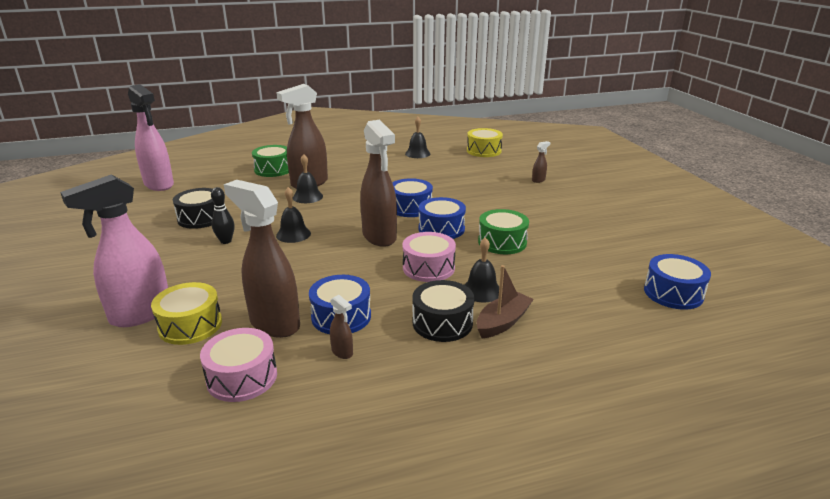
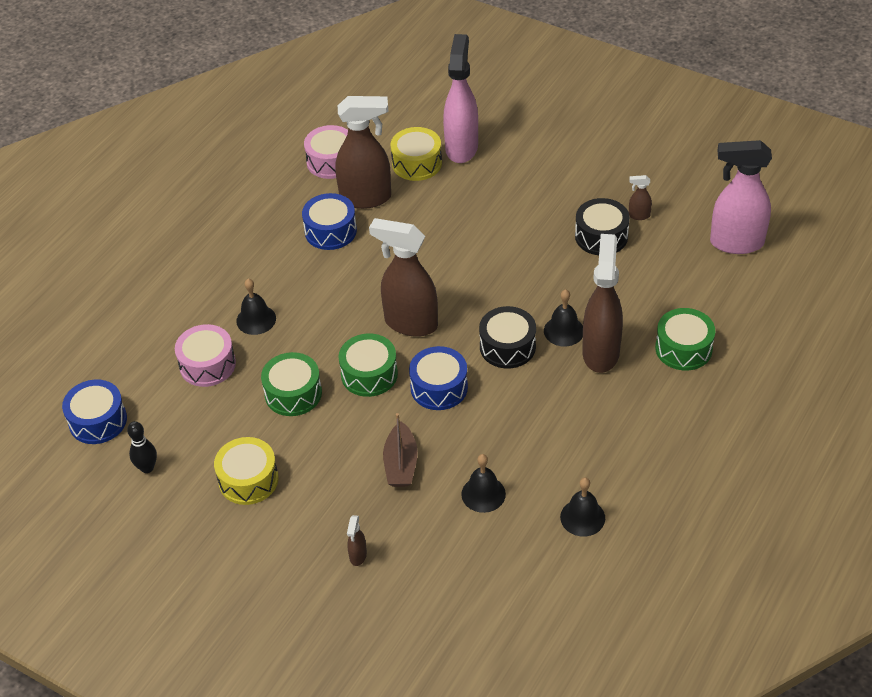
camera: 140 degrees right, 20 degrees up
(226, 241) = (528, 230): black bowling pin -> black bowling pin (147, 468)
(293, 234) = (488, 275): black bell -> black bell (483, 494)
(342, 352) = (294, 210): brown spray bottle -> brown spray bottle (638, 215)
(428, 268) = (323, 316): pink drum -> pink drum (207, 365)
(441, 229) = (369, 374): blue drum -> green drum
(442, 323) = (255, 271): black drum -> black drum (507, 346)
(484, 151) = (507, 597): yellow drum -> yellow drum (248, 480)
(503, 322) = (213, 299): brown boat -> brown boat (401, 464)

